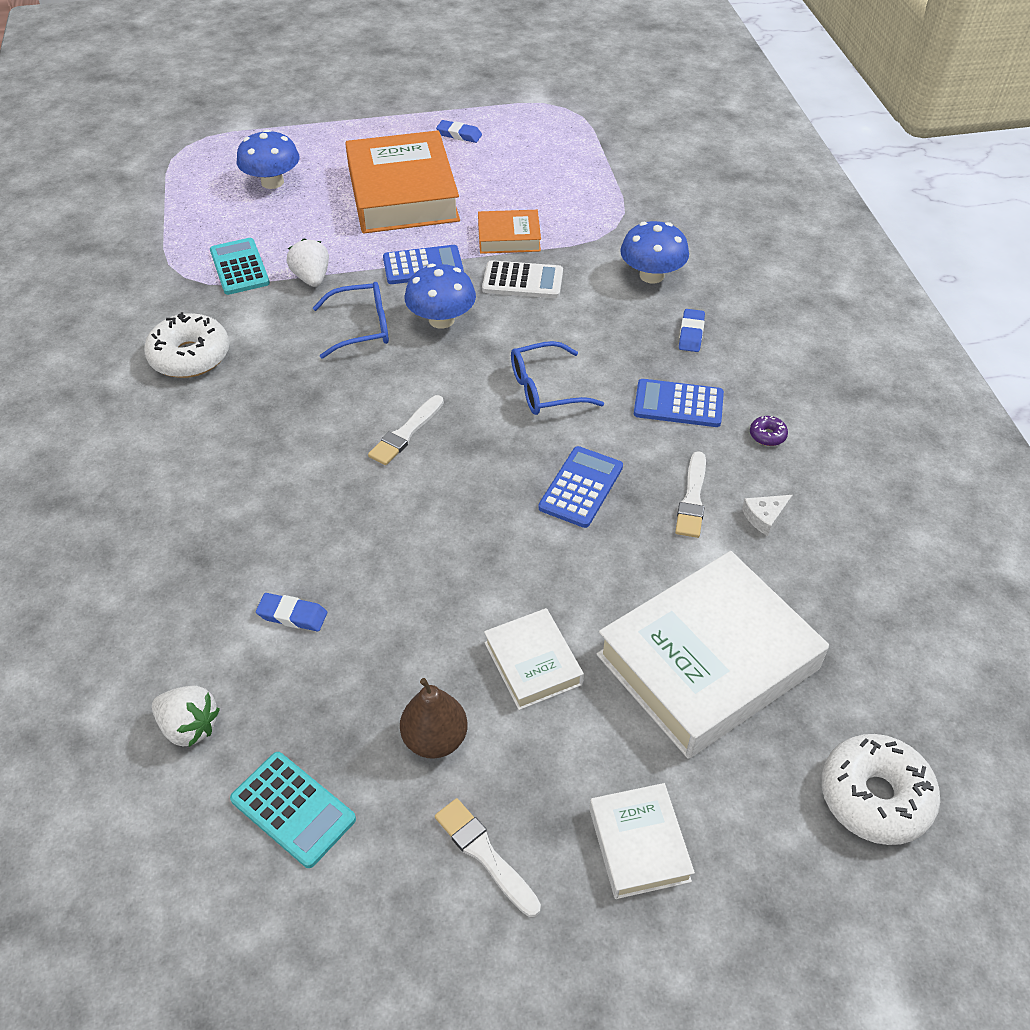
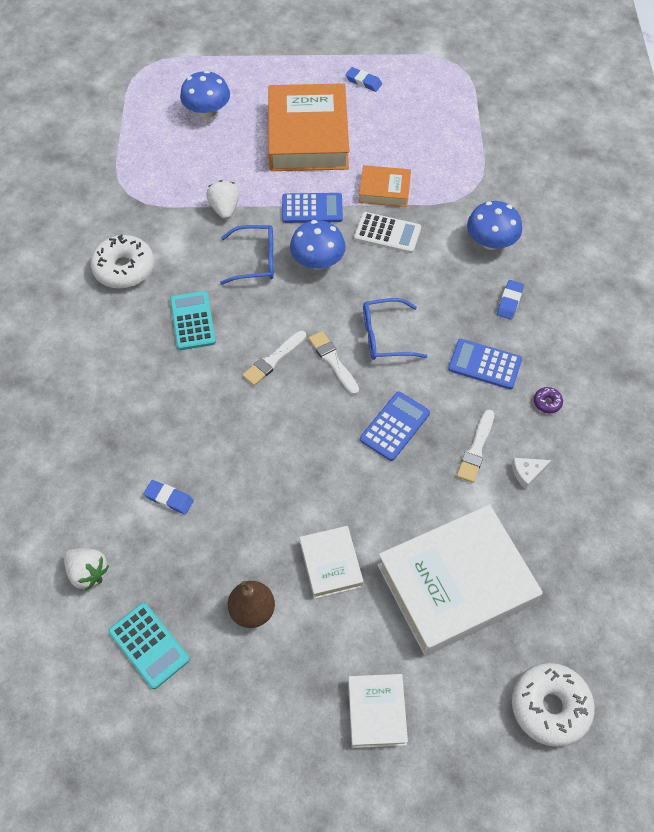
camera: 10 degrees right, 10 degrees up
(239, 267) = (171, 191): turquoise calculator -> turquoise calculator (192, 321)
(485, 854) = (271, 700): white brush -> white brush (333, 361)

